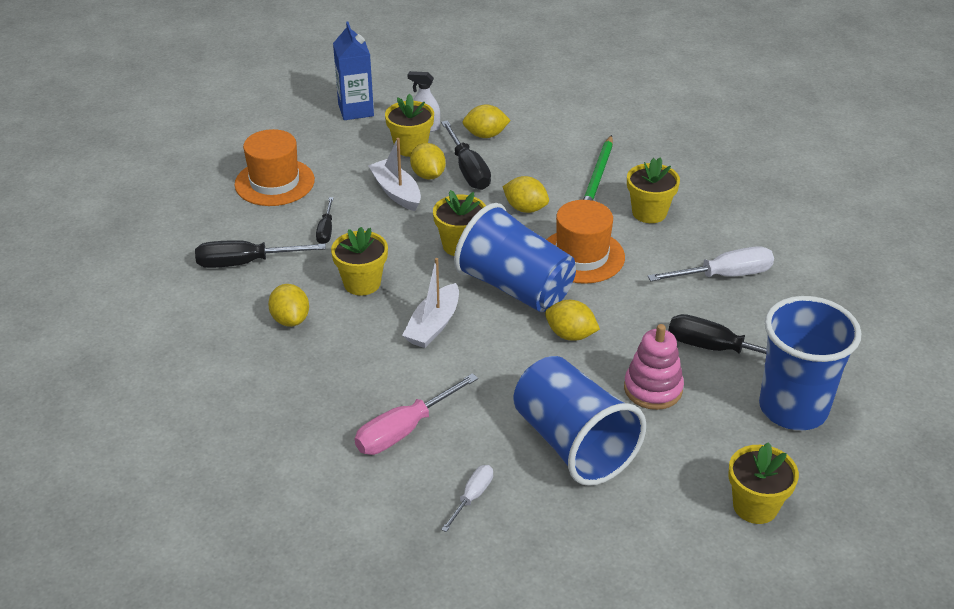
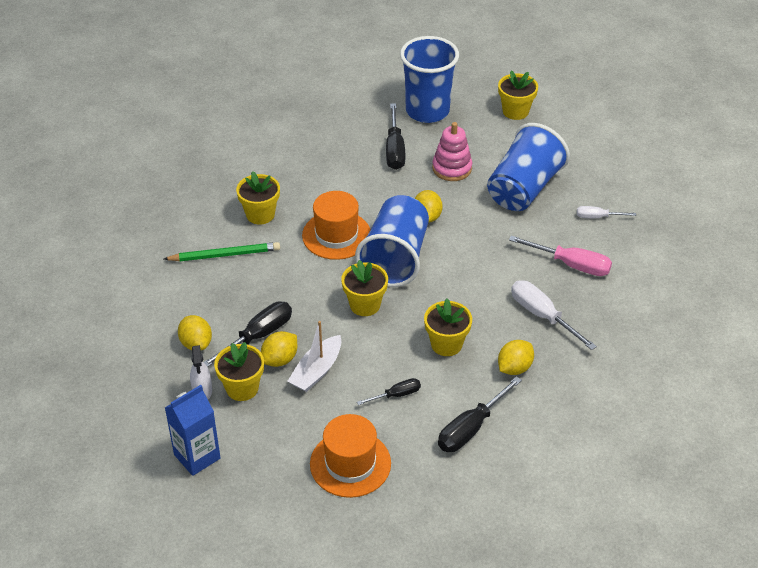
camera: 115 degrees left, 5 degrees up
(245, 263) = (471, 428): black screwdriver -> black screwdriver turned 75 degrees clockwise
(433, 325) = (465, 287): white boat -> none
(525, 208) = (294, 283): yellow lemon -> none
(724, 275) = (315, 162): white screwdriver -> white screwdriver (542, 315)

